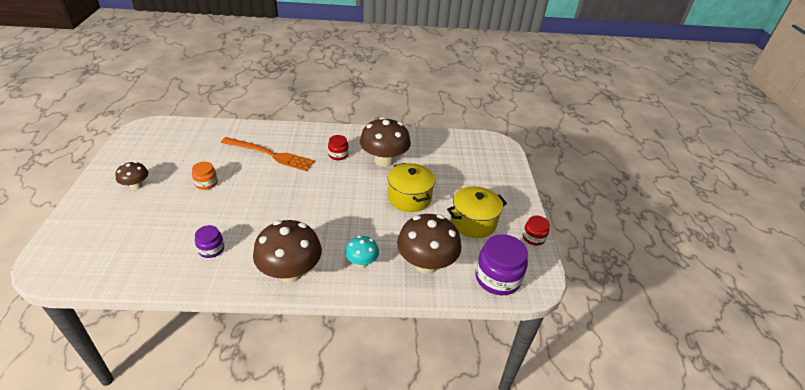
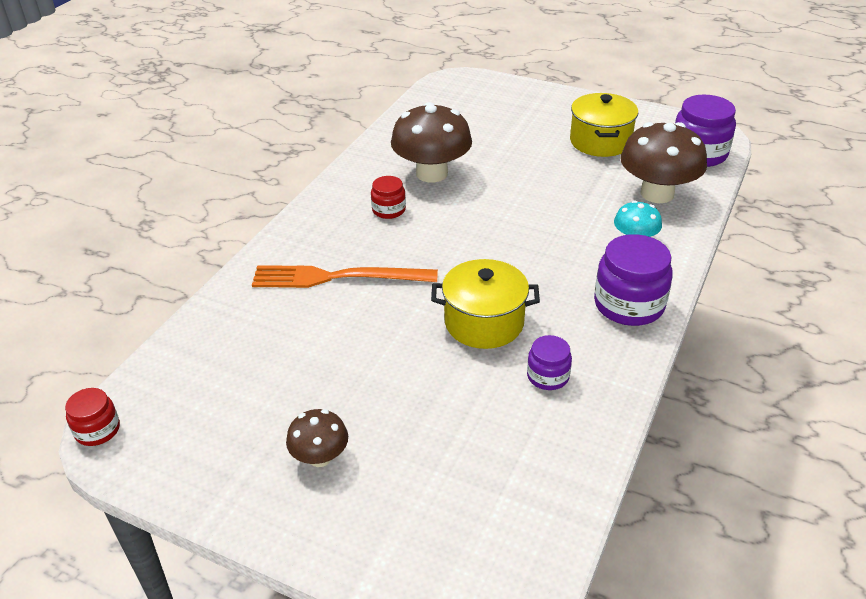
camera: 60 degrees left, 0 degrees up
(206, 183) = (371, 362): orange jar -> none
(270, 154) = (337, 277): orange fork -> orange fork turned 135 degrees counterclockwise
(290, 272) = (629, 305): brown mushroom -> purple jar
(409, 198) = (528, 174): yellow pot -> yellow pot (484, 322)
(533, 238) = (644, 112): red jar -> red jar (97, 430)

